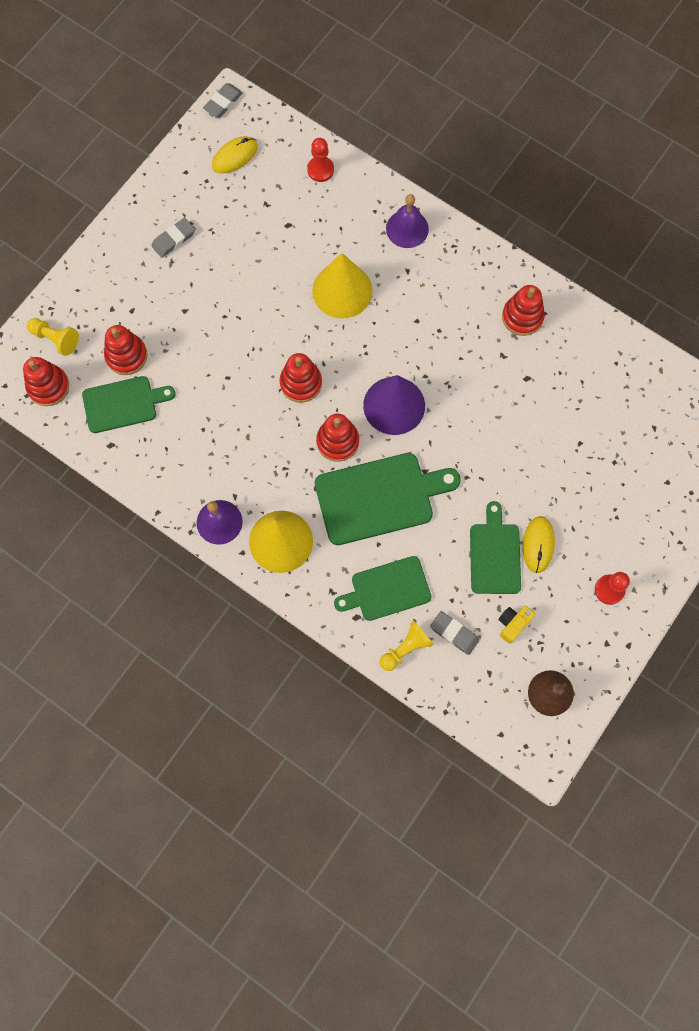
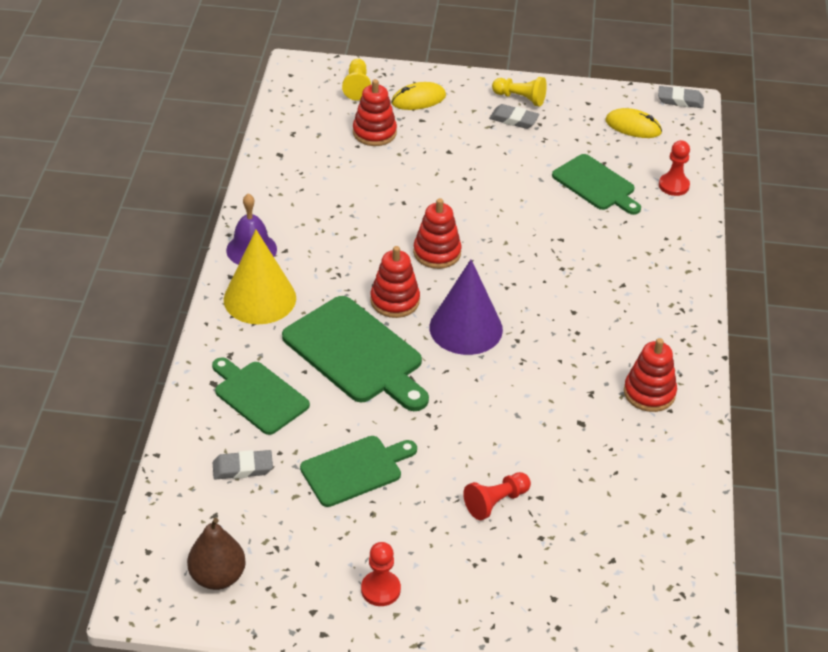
camera: 60 degrees right, 30 degrees down
(48, 387) = (308, 99): red stacking toy -> none
(123, 404) = (326, 147): green cutting board -> green cutting board (596, 185)
(342, 290) = (559, 246): yellow cone -> none
(406, 648) = (202, 434): yellow pawn -> yellow pawn (520, 98)
(407, 228) = (668, 268): purple bell -> none
(454, 633) = (242, 468): grey eraser -> grey eraser turned 75 degrees clockwise
(513, 624) = (284, 515): yellow camera -> none
(538, 544) = (392, 503): yellow mouse -> yellow mouse (418, 99)
(570, 475) = (496, 502): none -> red pawn

